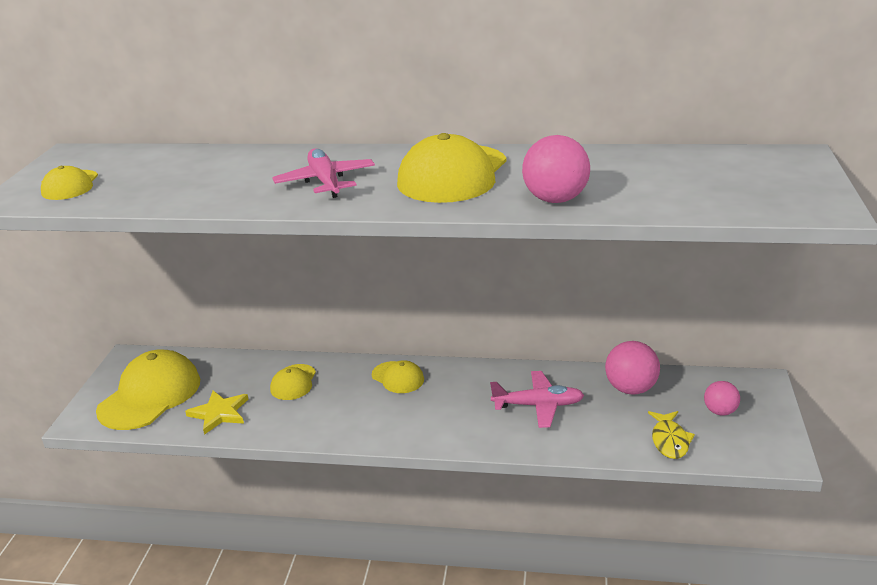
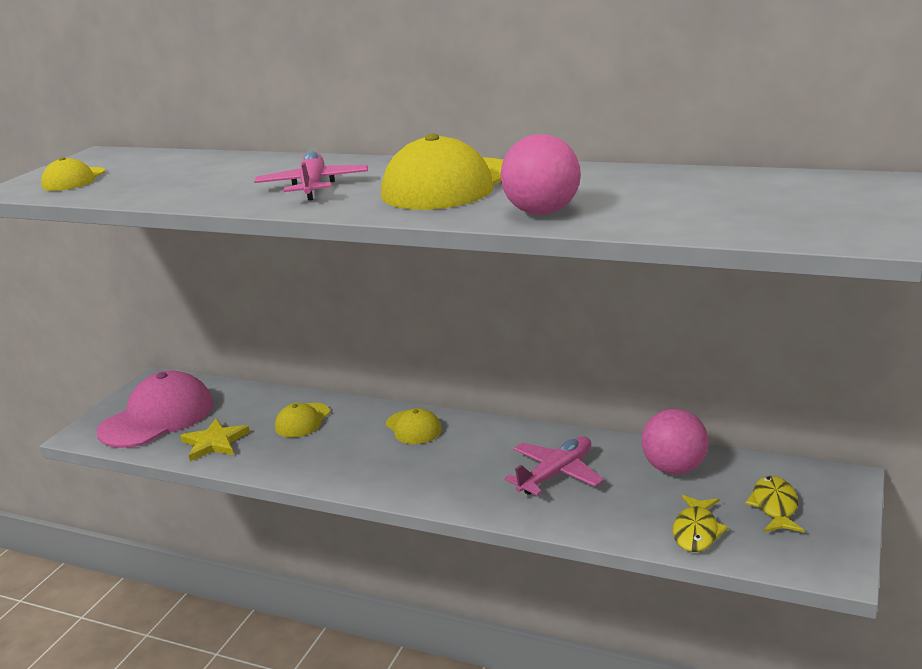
camera: 15 degrees right, 5 degrees down
(150, 395) = (157, 417): yellow cap -> pink cap
(538, 405) = (556, 474): pink plane -> pink plane turned 60 degrees counterclockwise
(720, 411) = (775, 506): pink ball -> yellow fish

